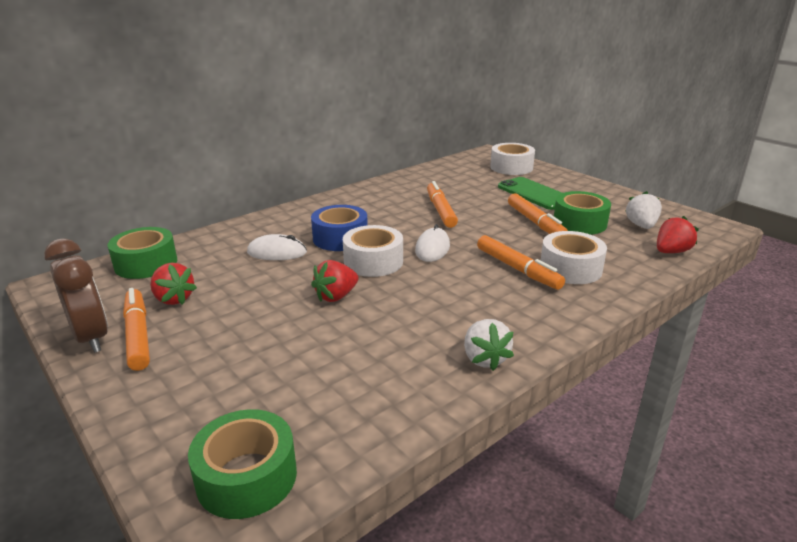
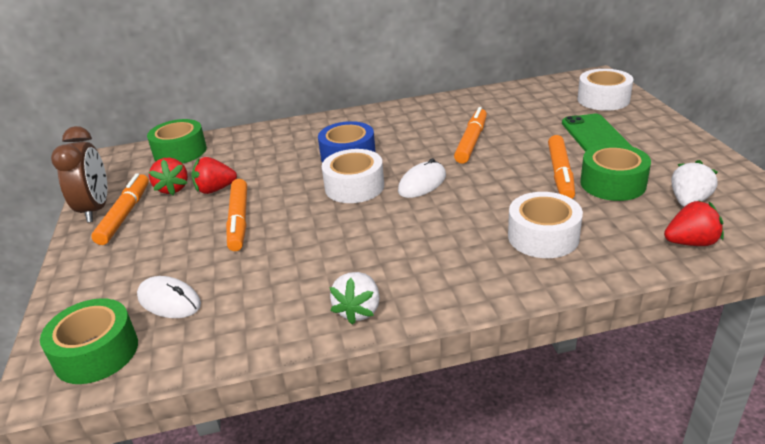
camera: 30 degrees right, 5 degrees up
(277, 252) = (283, 160): white mouse -> white mouse (169, 301)
(336, 296) = (292, 215): red strawberry -> red strawberry (215, 189)
(517, 269) = (484, 225): orange marker -> orange marker (238, 221)

